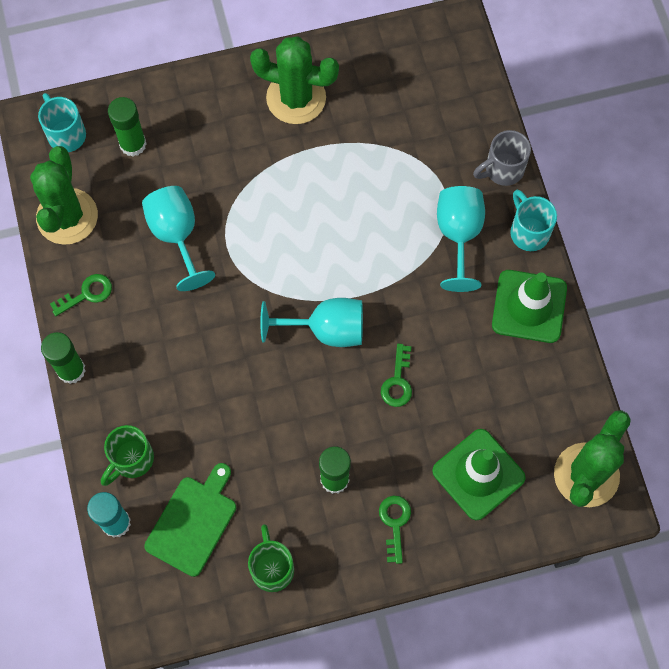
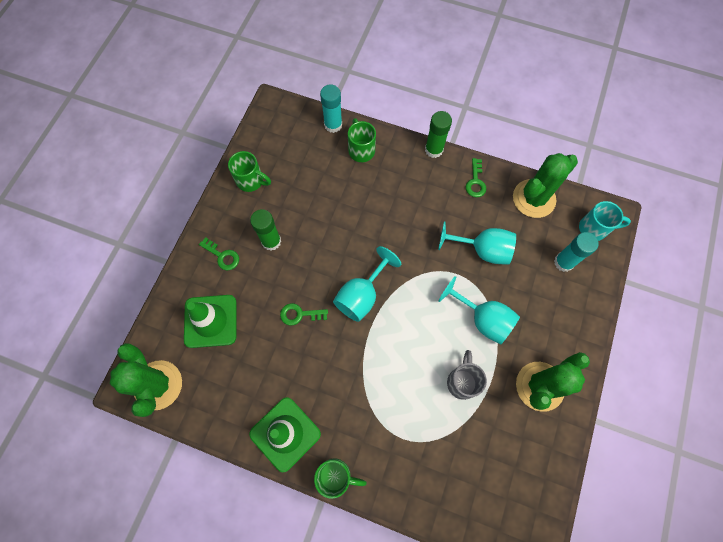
camera: 125 degrees right, 0 degrees up
(67, 216) = (534, 198): green cactus -> green cactus turned 75 degrees counterclockwise
(133, 144) = (563, 262): green glue stick -> turquoise glue stick
(193, 522) = (305, 159): green cutting board -> none
(397, 381) = (299, 314): green key -> green key turned 45 degrees counterclockwise
(458, 235) = (366, 424): turquoise goblet -> turquoise goblet (482, 319)
(502, 170) = (394, 494): grey mug -> grey mug (462, 381)
(528, 231) = (336, 476): turquoise mug -> green mug

